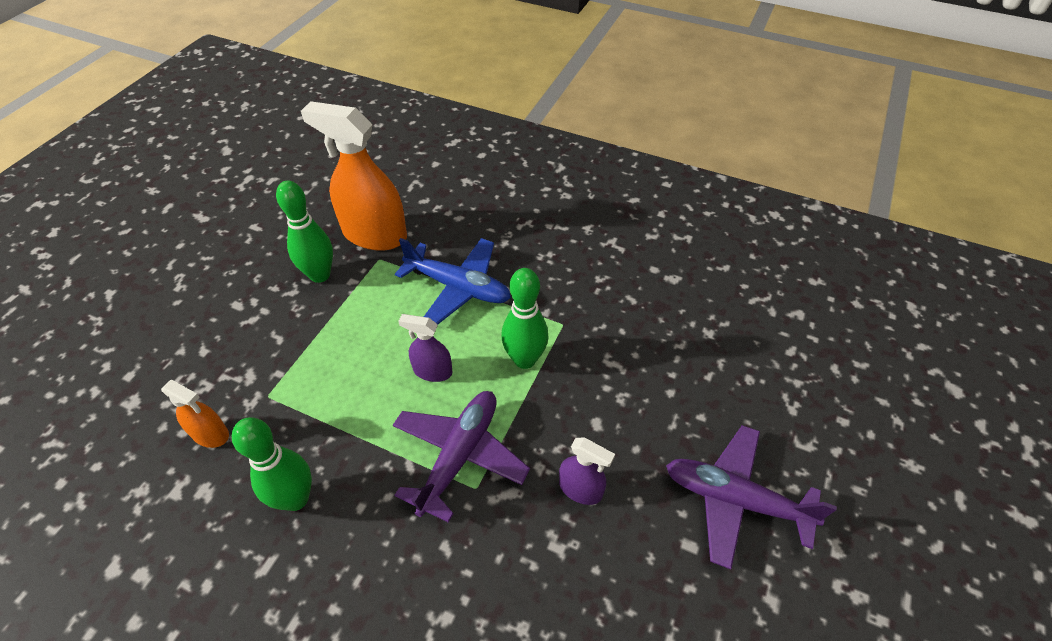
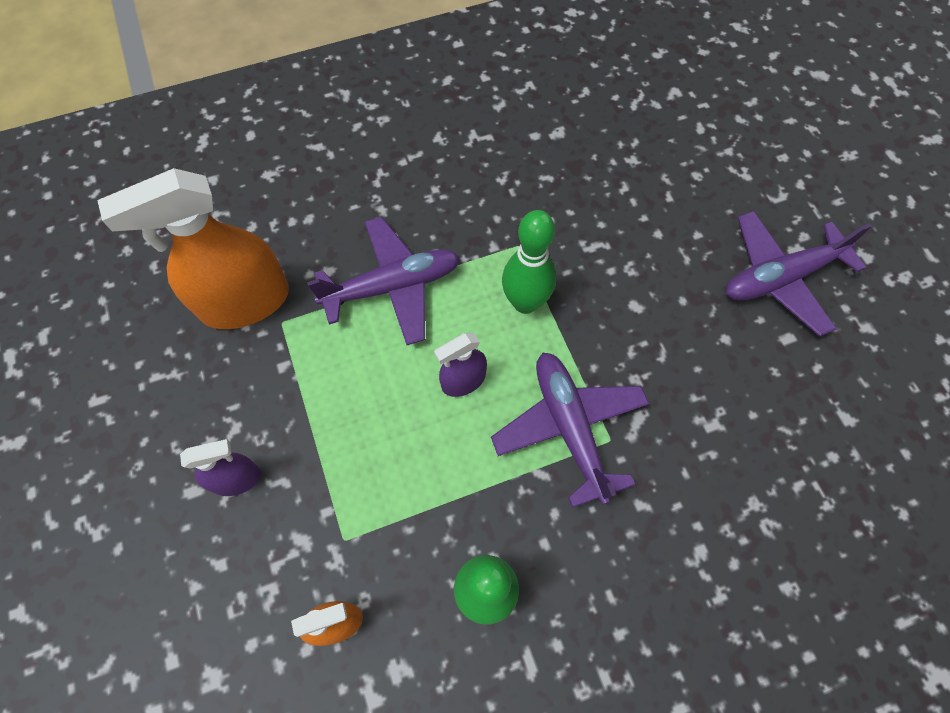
camera: 45 degrees left, 15 degrees up
(320, 275) = (241, 388): green bowling pin -> none
(458, 287) = (392, 287): blue plane -> purple plane
(580, 489) = (681, 367): purple spray bottle -> purple spray bottle (236, 479)

